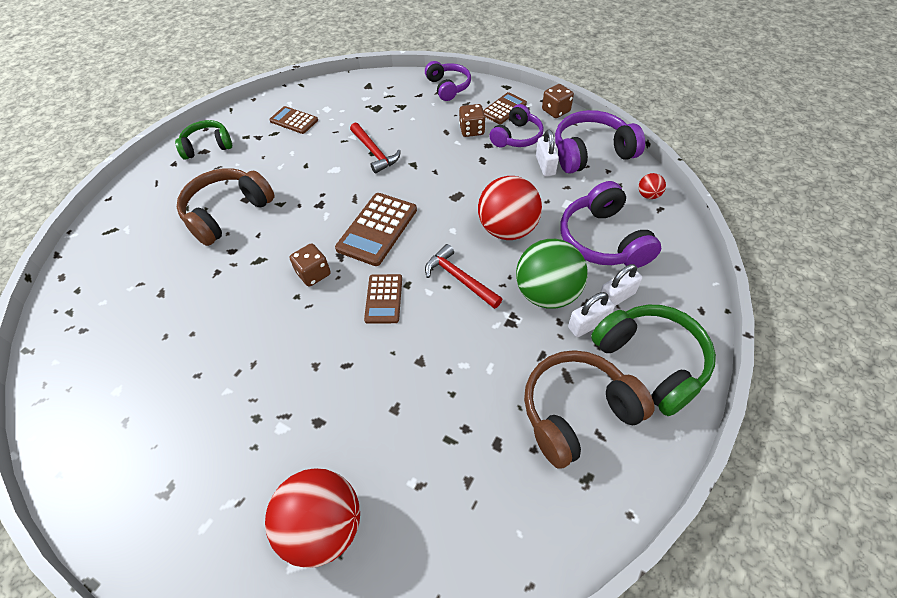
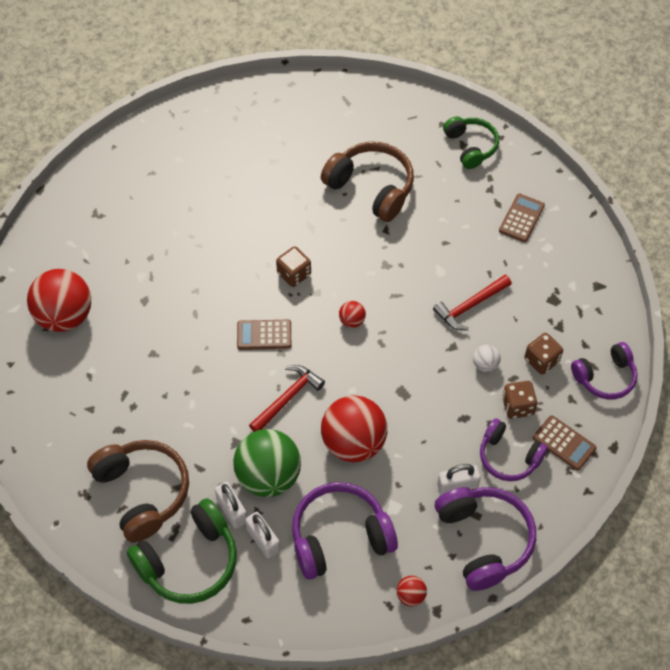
camera: 85 degrees right, 5 degrees up
(377, 229) = (352, 321): brown calculator -> red ball
(432, 146) = (485, 364): none -> white ball
(556, 111) = (565, 505): brown dice -> brown dice (541, 360)

